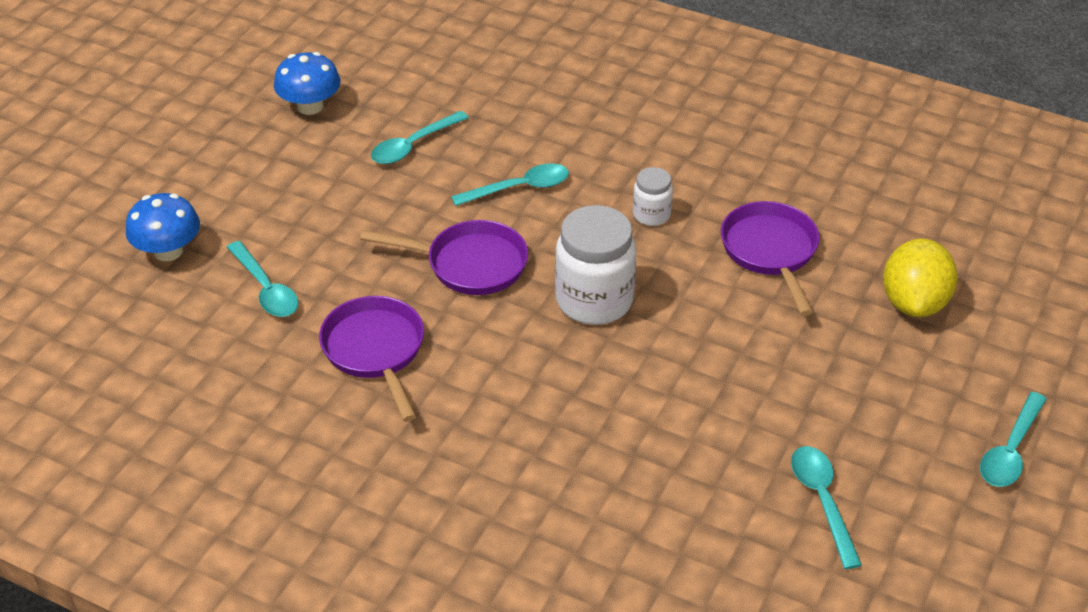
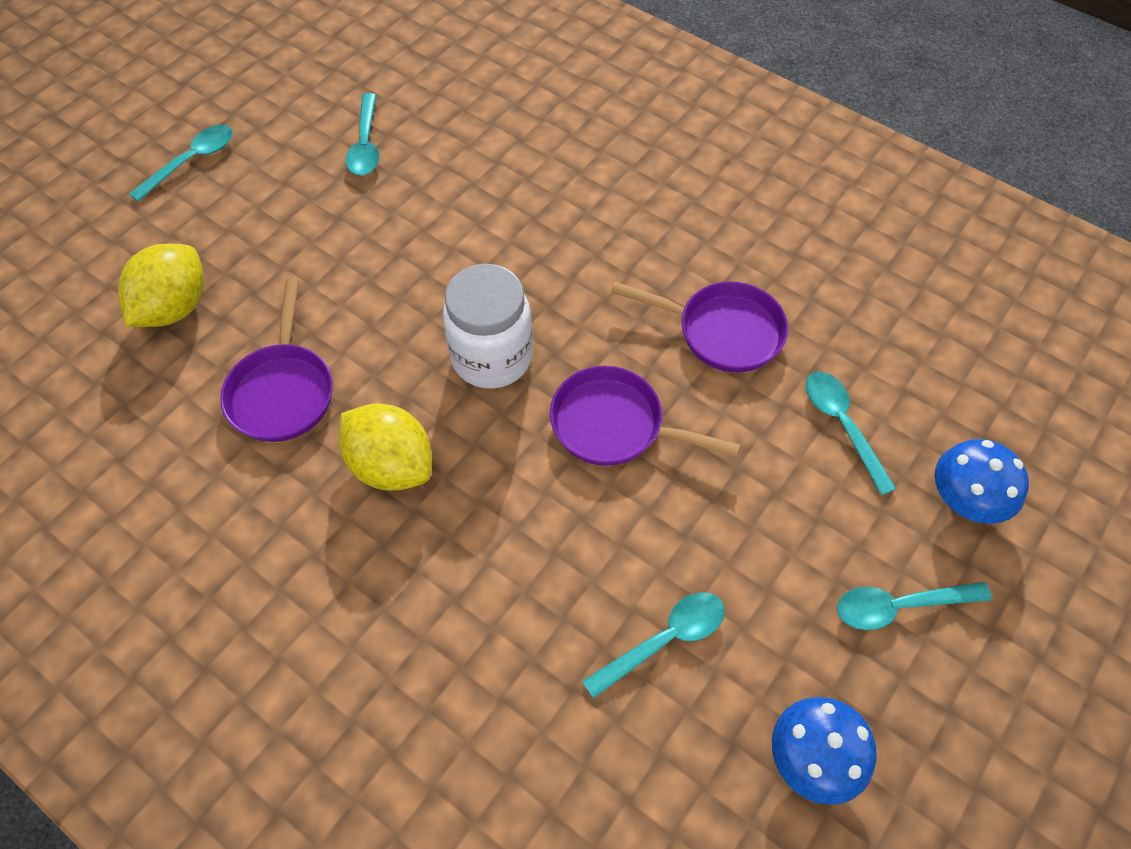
camera: 170 degrees left, 15 degrees up
(375, 351) = (722, 331): purple pan -> purple pan turned 60 degrees counterclockwise
(519, 188) = (537, 534): turquoise spoon -> turquoise spoon (899, 606)
(651, 215) = (391, 465): white jar -> yellow lemon

